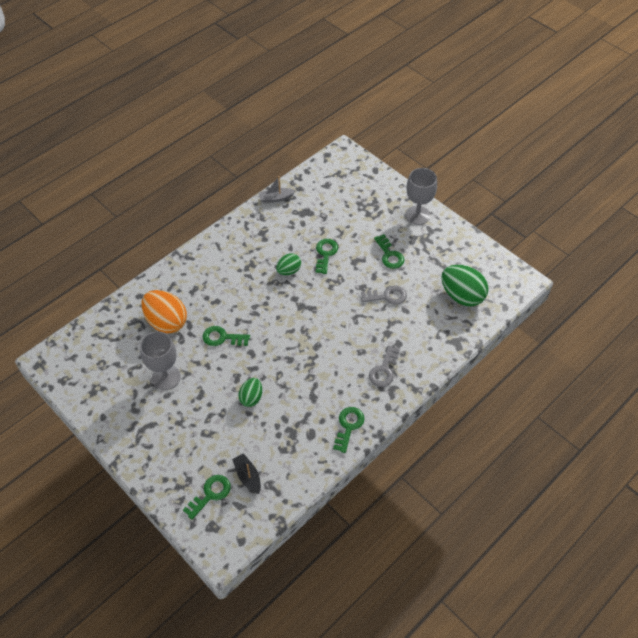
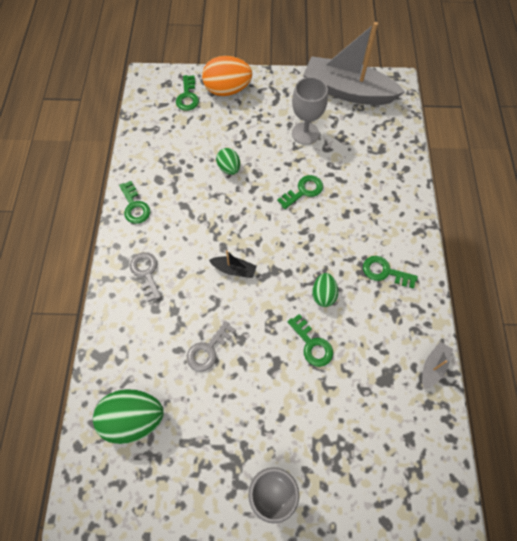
camera: 135 degrees right, 10 degrees up
(90, 383) = (347, 91): none -> grey boat
(166, 322) = (359, 167): orange egg -> orange egg (227, 90)
(248, 476) = (174, 122): black boat -> black boat (234, 270)
(389, 255) = (250, 403): green key -> green key (384, 272)

